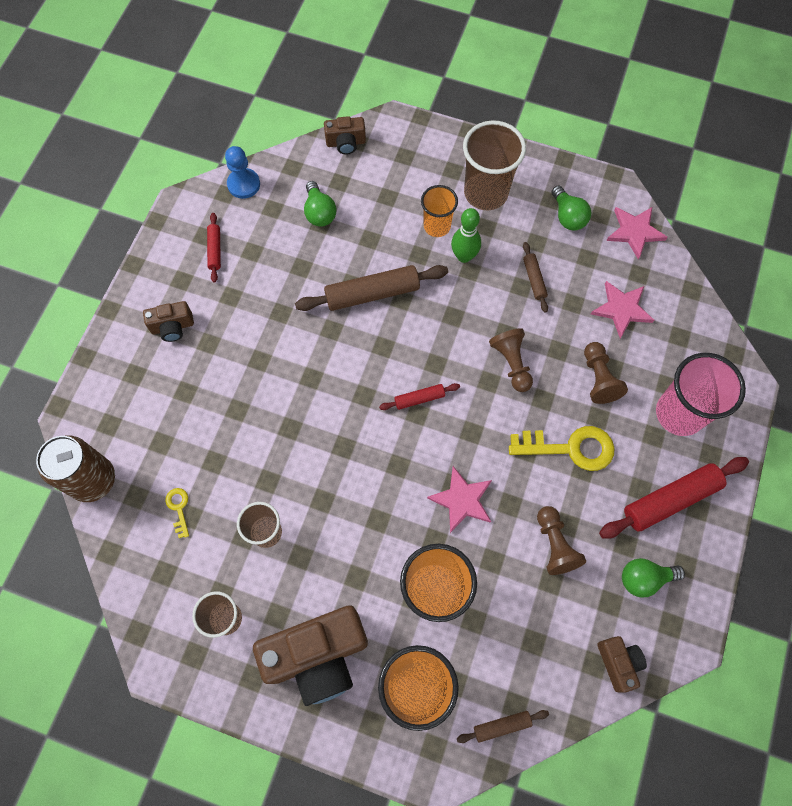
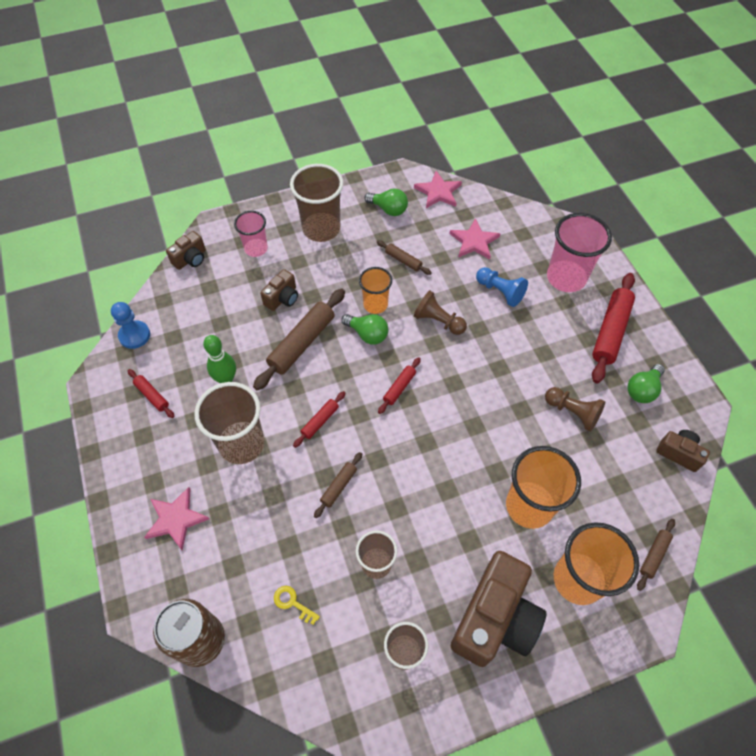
camera: 40 degrees left, 10 degrees down
(172, 327) = (166, 474): brown camera -> brown camera (282, 298)
(249, 347) = (241, 444): none -> brown cup
(293, 444) = (338, 486): none -> brown rolling pin
(319, 212) = (212, 316): green light bulb -> green light bulb (367, 334)
(326, 376) = (320, 421): none -> red rolling pin
(410, 172) = (256, 249): none -> pink cup
(437, 226) = (307, 270): orange cup -> orange cup (375, 304)
(462, 500) = (489, 431): pink star -> pink star (176, 519)
(464, 256) = (343, 277): green bowling pin -> green bowling pin (226, 379)
(570, 448) = (524, 346): yellow key -> none
(598, 378) = (500, 292): brown pawn -> blue pawn

